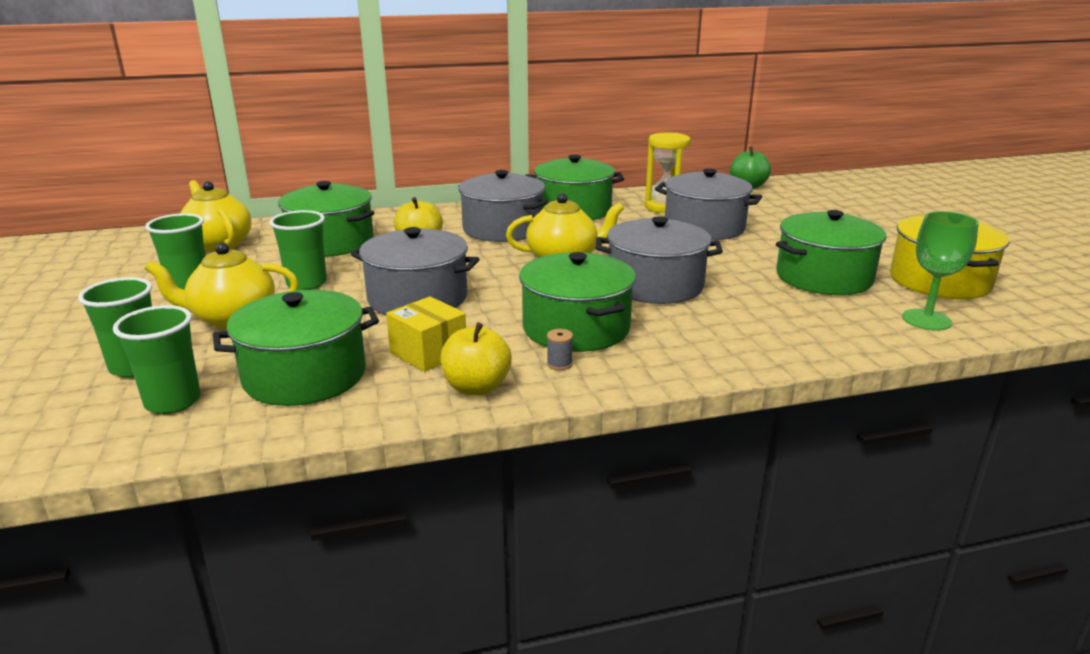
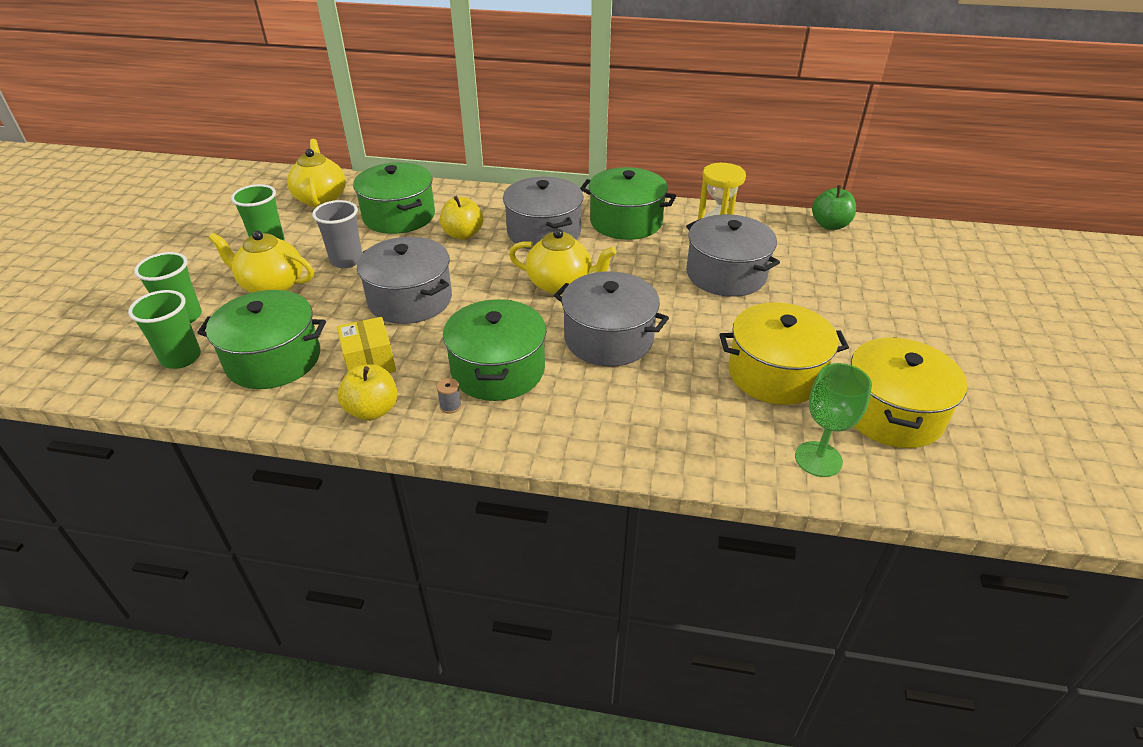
camera: 25 degrees right, 15 degrees up
(306, 283) = (346, 260): green cup -> grey cup
(824, 277) = (775, 373): green pot -> yellow pot

